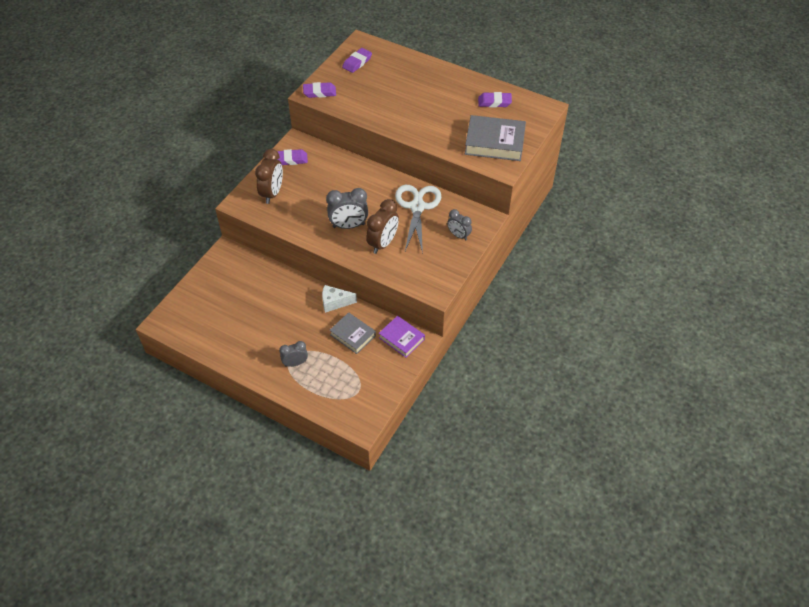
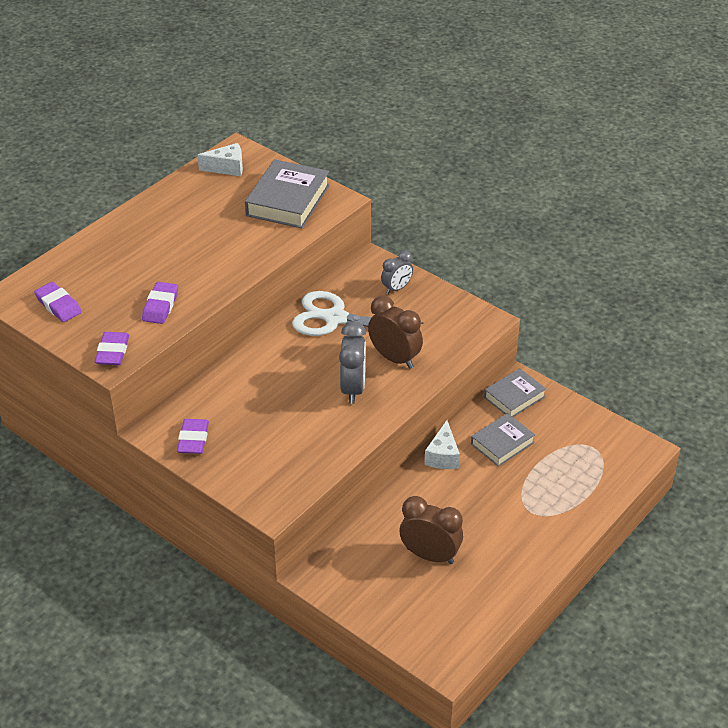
camera: 80 degrees left, 10 degrees down
(272, 193) = (262, 466): brown clock -> brown clock (430, 555)
(295, 363) = (542, 506): grey clock -> none
(401, 338) = (514, 397): purple book -> grey book
(494, 102) = (208, 189): purple eraser -> purple eraser (160, 306)
(522, 107) = (227, 168): none -> white cheese

